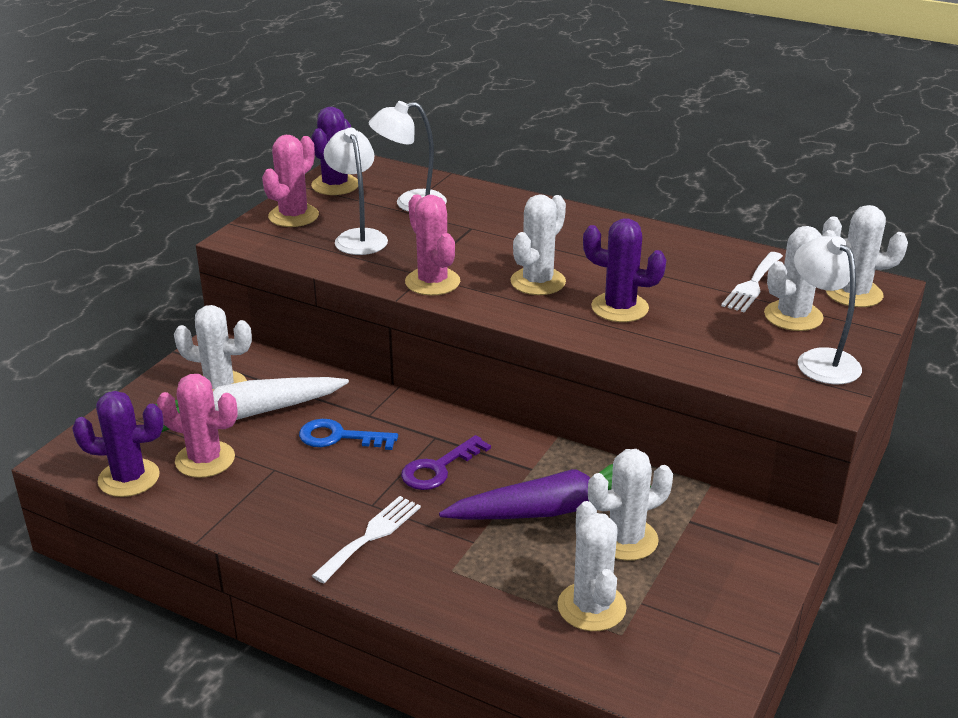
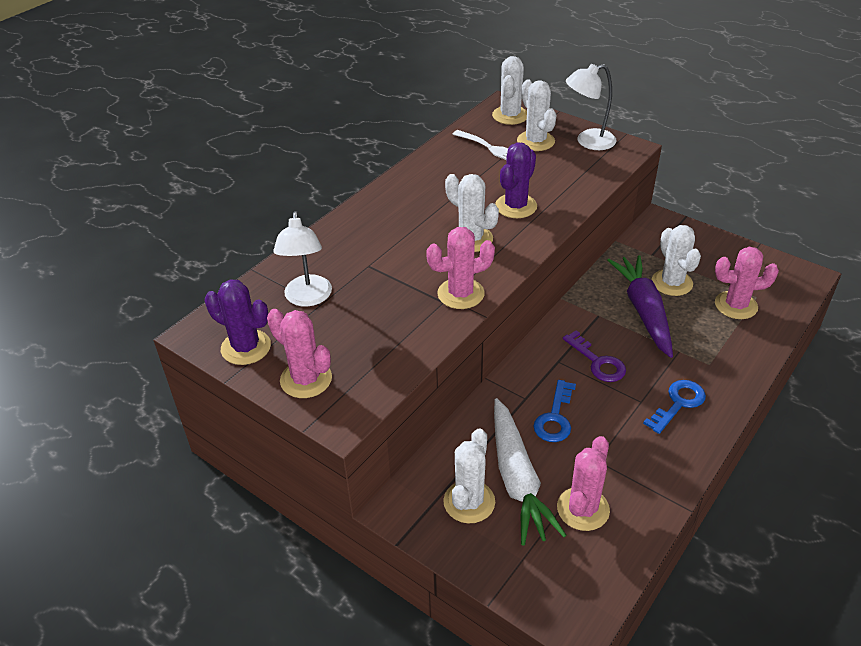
camera: 80 degrees left, 10 degrees up
(129, 478) = (609, 566): purple cactus -> none
(358, 237) = (366, 335): white lamp -> none
(370, 537) = (678, 403): white fork -> blue key
(591, 607) = (736, 305): white cactus -> pink cactus

